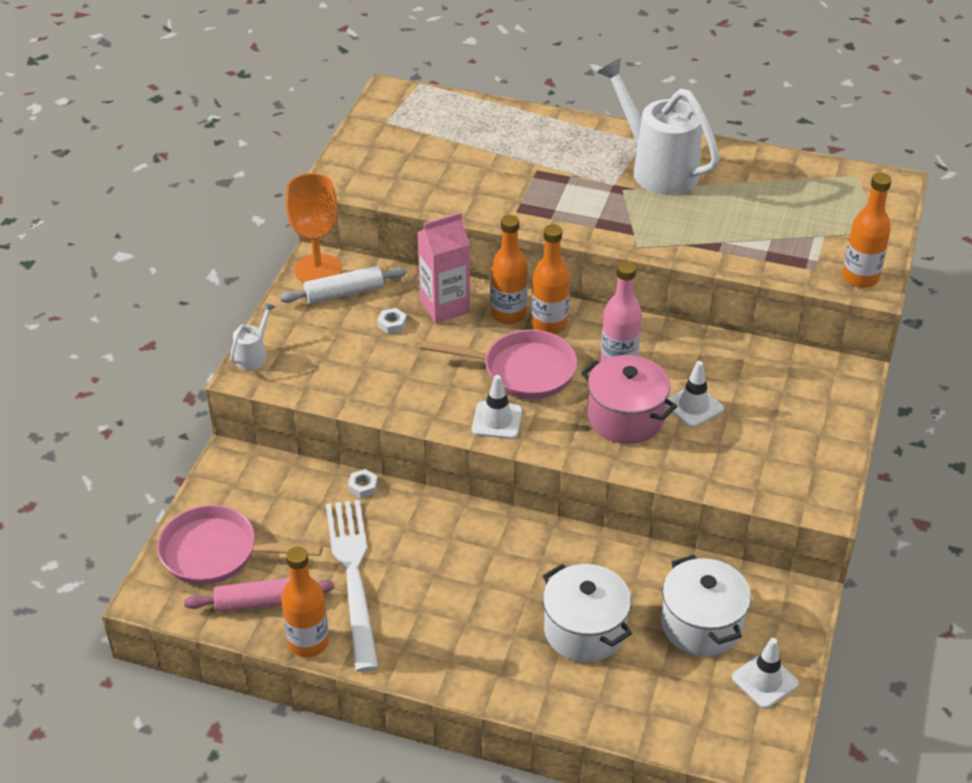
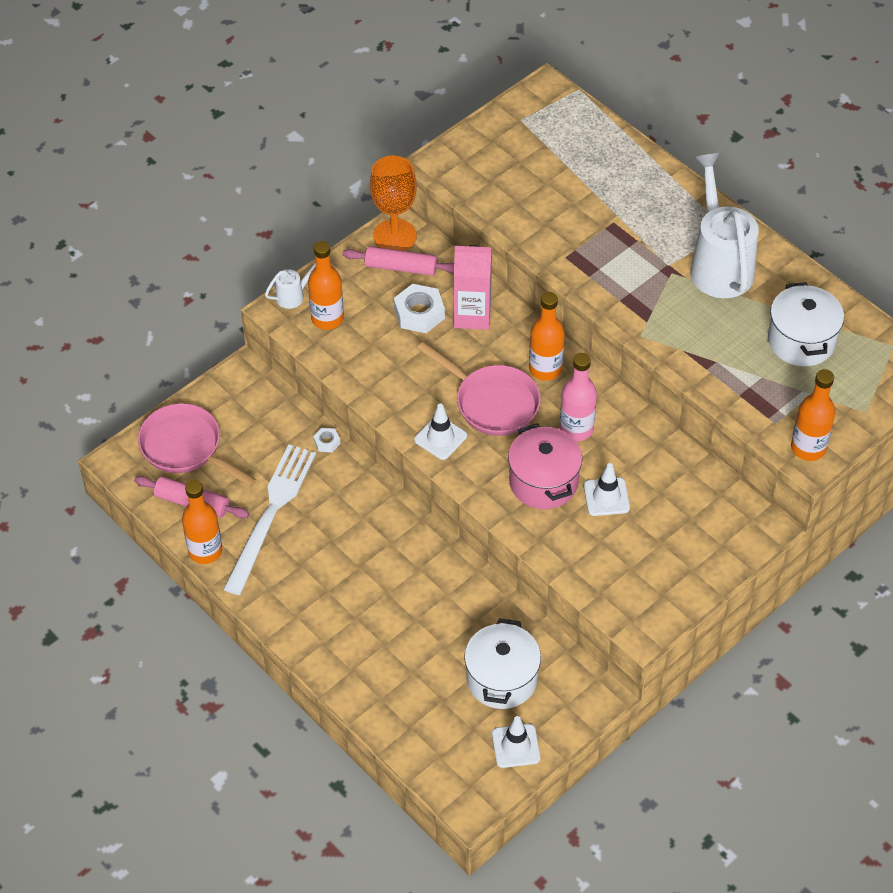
camera: 30 degrees right, 10 degrees up
(344, 293) = (401, 267): white rolling pin -> pink rolling pin
(392, 324) = (419, 313): white nut -> white nut, size x1.95
(508, 314) = (518, 345): orange bottle -> orange bottle (327, 318)
(584, 630) = (410, 640): white pot -> white pot (801, 341)

